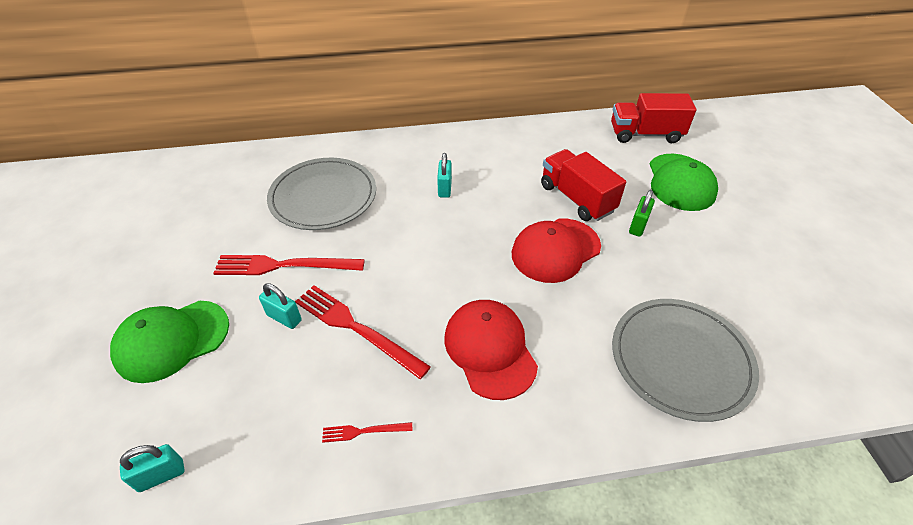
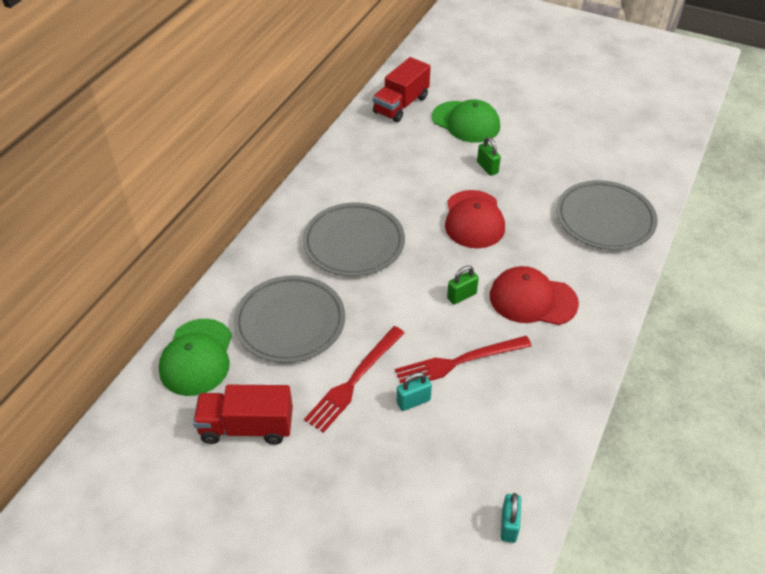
camera: 55 degrees left, 0 degrees up
(172, 340) = (379, 484): green cap -> green cap (197, 357)
(363, 431) = (550, 395): red fork -> none
(444, 188) = (354, 243): turquoise padlock -> grey plate
(444, 289) = (461, 296): none -> green padlock
(577, 198) = (434, 179): red truck -> red truck (247, 427)

